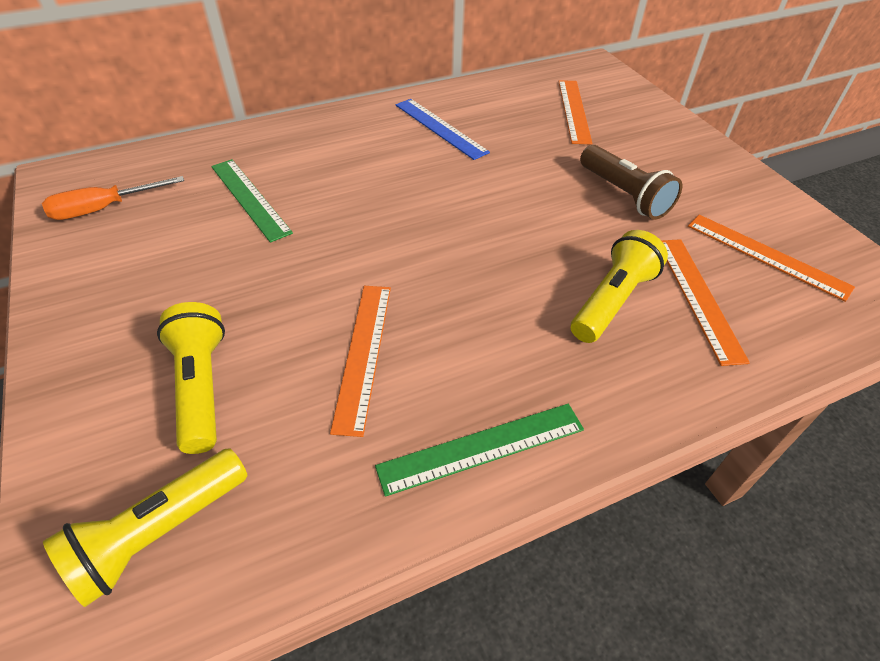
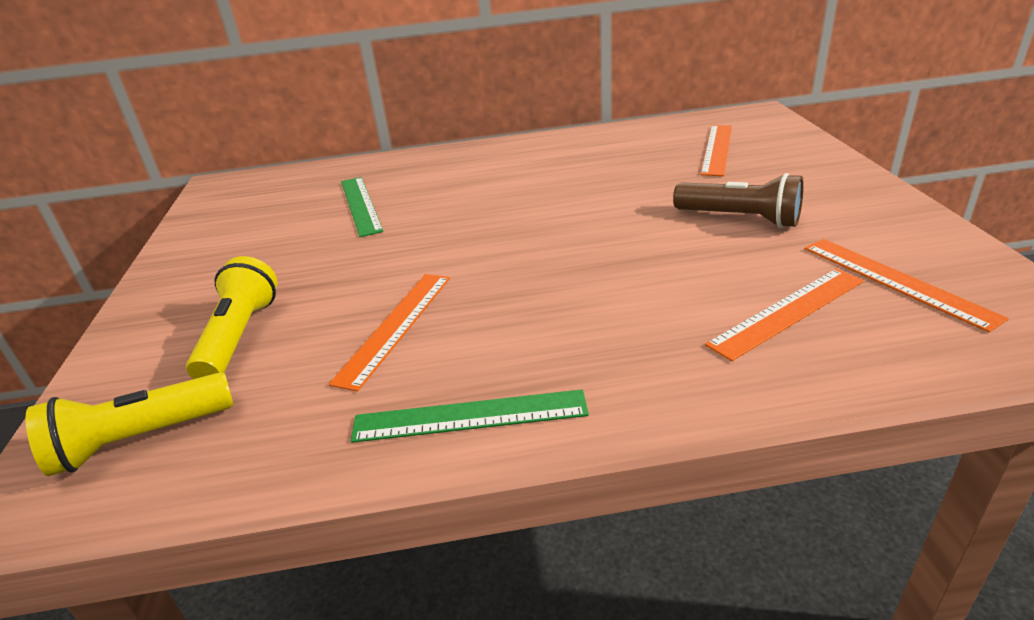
camera: 20 degrees right, 15 degrees down
(104, 209) = (239, 207): orange screwdriver -> none
(440, 128) = (566, 160): blue ruler -> none
(612, 300) = (680, 307): yellow flashlight -> none
(624, 195) = (740, 219): brown flashlight -> brown flashlight turned 45 degrees counterclockwise
(698, 297) = (788, 312): orange ruler -> orange ruler turned 45 degrees clockwise

